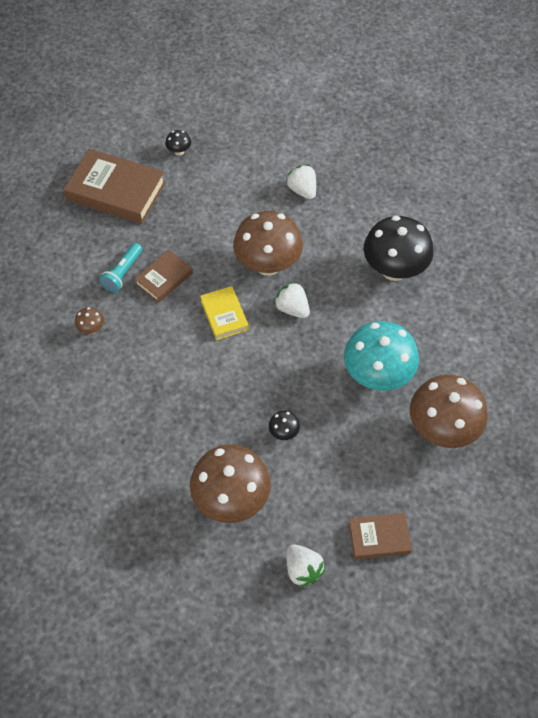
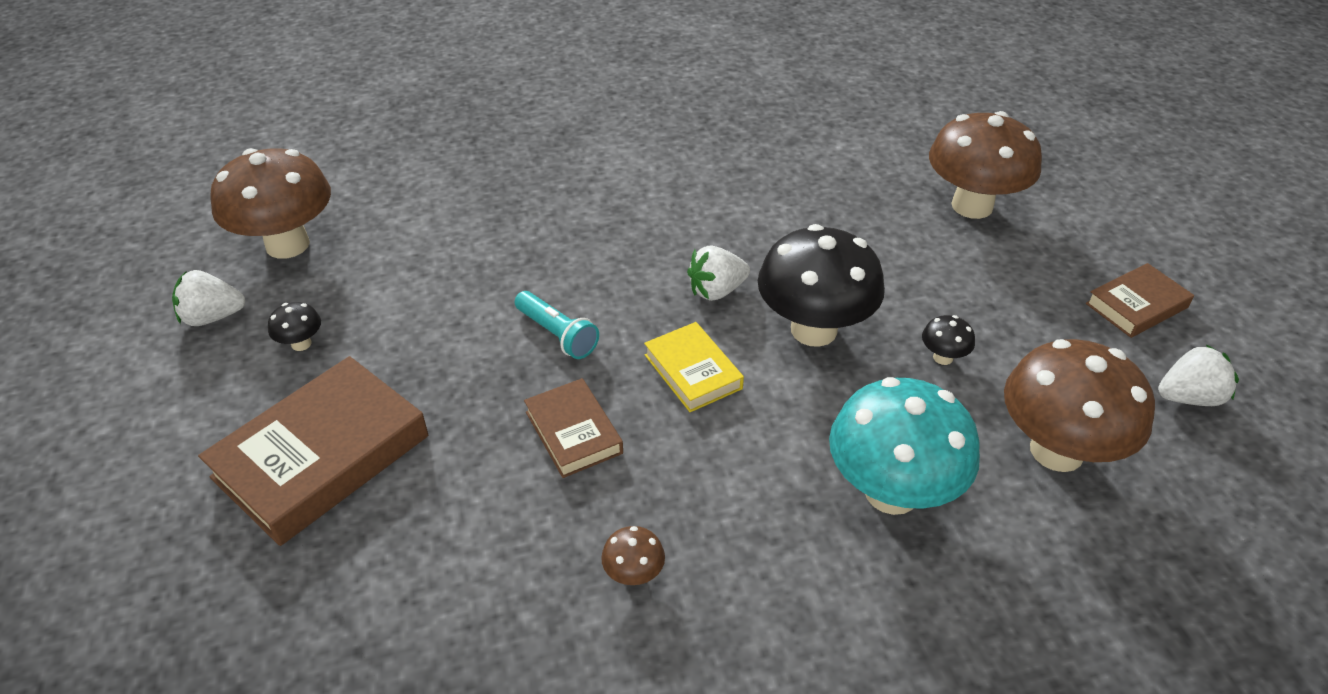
camera: 70 degrees left, 15 degrees down
(123, 273) = (526, 491): turquoise flashlight -> turquoise flashlight (557, 334)
(224, 315) = (692, 372): yellow book -> yellow book turned 60 degrees clockwise
(268, 265) = (618, 296): brown mushroom -> brown mushroom (287, 245)
(302, 190) = (498, 224): white strawberry -> white strawberry (213, 317)
(377, 375) = (869, 238): turquoise mushroom -> turquoise mushroom (891, 492)
(379, 537) = (1136, 305): brown book -> brown book turned 45 degrees clockwise
(394, 270) = (698, 178): black mushroom -> black mushroom (813, 330)

